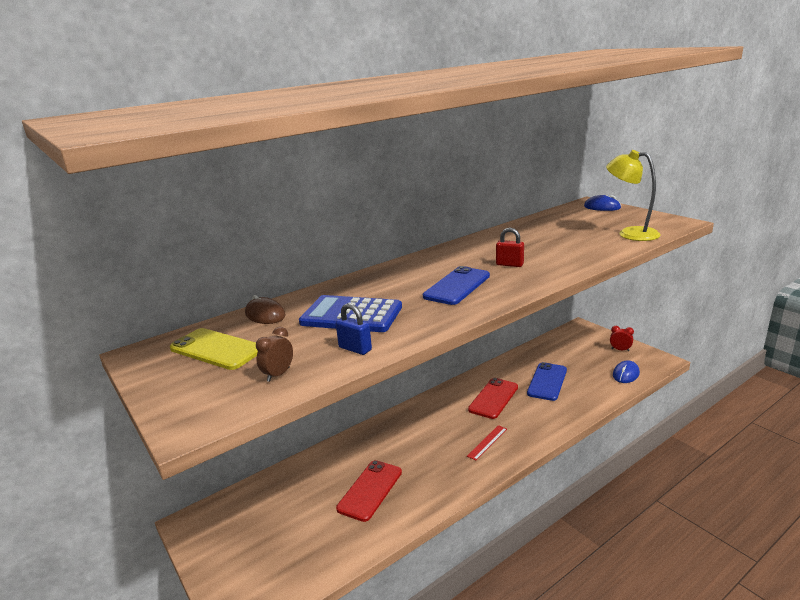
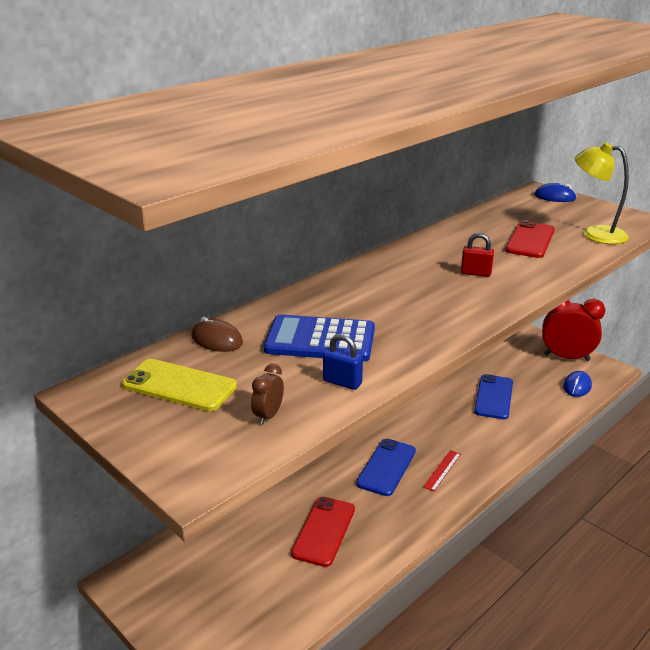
camera: 10 degrees left, 5 degrees up
(457, 286) = (426, 301): blue phone -> blue phone (386, 467)
(493, 398) = (438, 418): red phone -> red phone (530, 240)
(620, 350) = (566, 357): red clock -> red clock, size x2.28

